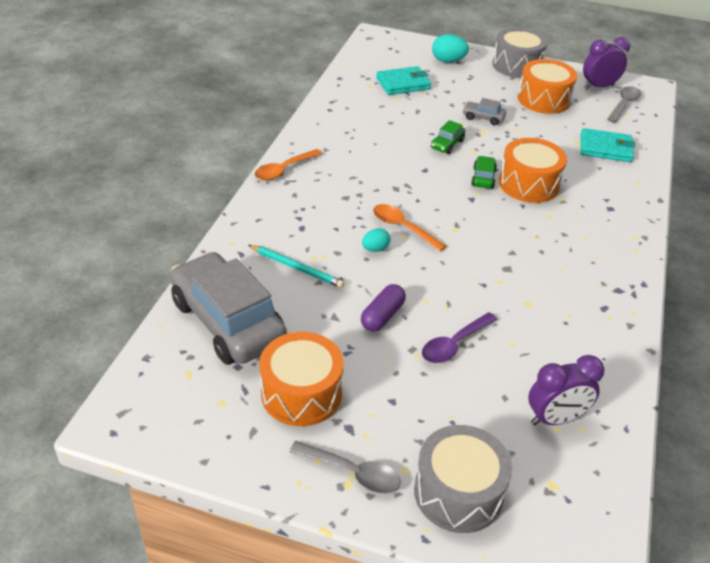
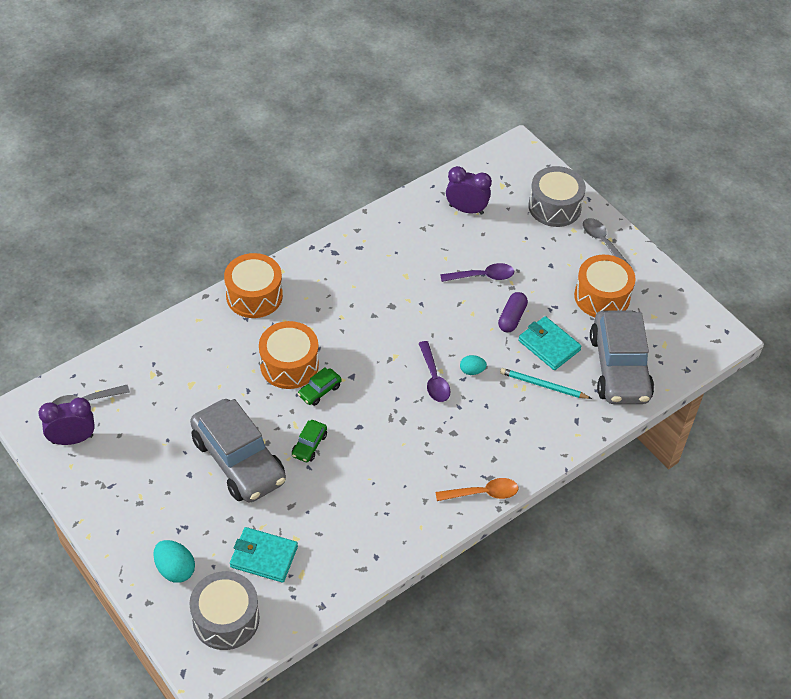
camera: 145 degrees left, 10 degrees up
(296, 268) = (543, 385): turquoise pencil -> turquoise pencil turned 45 degrees counterclockwise
(382, 316) = (512, 318): purple capsule -> purple capsule turned 45 degrees counterclockwise
(403, 227) = (434, 378): orange spoon -> purple spoon
(447, 144) = (309, 445): green car -> green car turned 135 degrees clockwise
(483, 118) = (239, 460): grey car -> grey car, size x2.44
(517, 65) = (111, 519): grey drum -> grey drum (226, 619)
(543, 99) = (150, 452): orange drum -> orange drum (254, 296)
(598, 87) = (72, 439): purple clock -> purple clock turned 150 degrees clockwise
(605, 148) = (176, 364): turquoise wallet -> turquoise wallet (549, 345)

